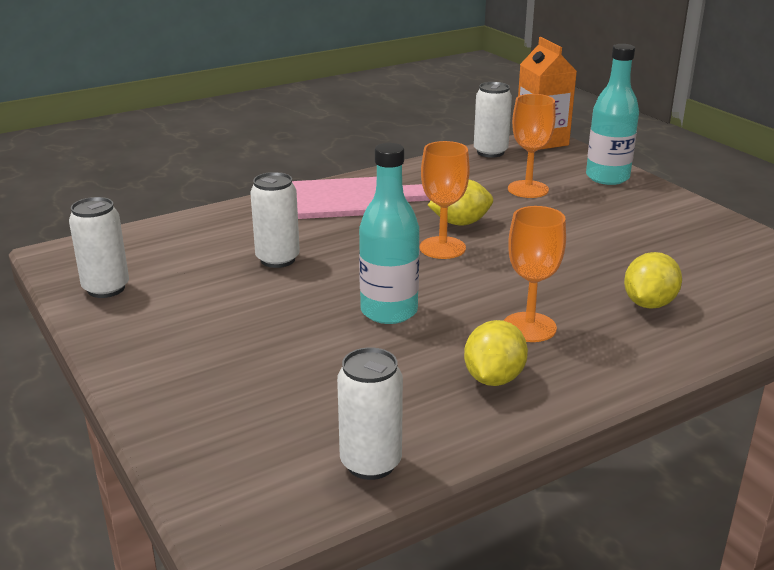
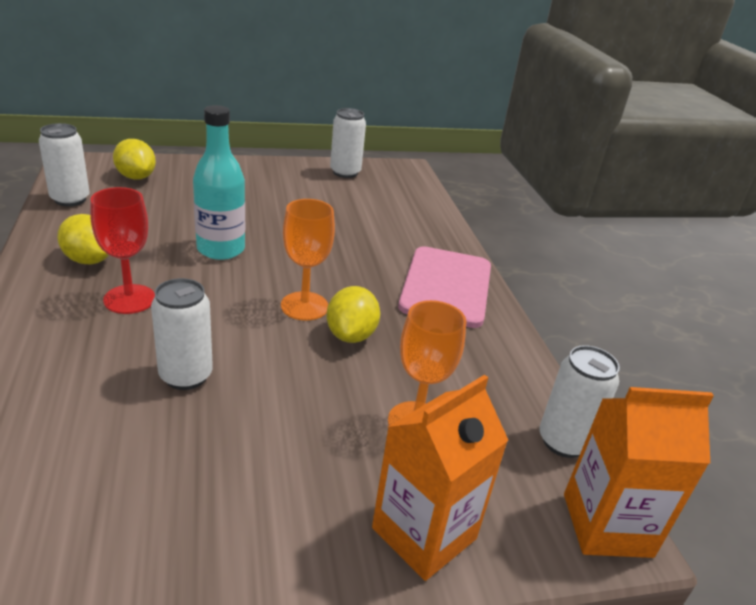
camera: 105 degrees right, 5 degrees up
(277, 259) = (343, 229): white can -> white can (186, 376)
(529, 327) = (129, 299): orange goblet -> red goblet
(607, 177) = (424, 533): turquoise bottle -> orange carton
(649, 304) = (83, 384): yellow lemon -> yellow lemon (136, 177)

